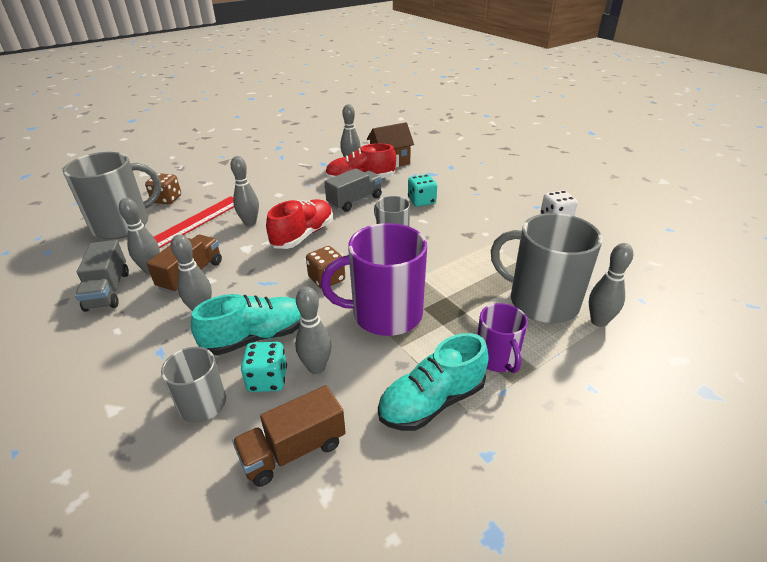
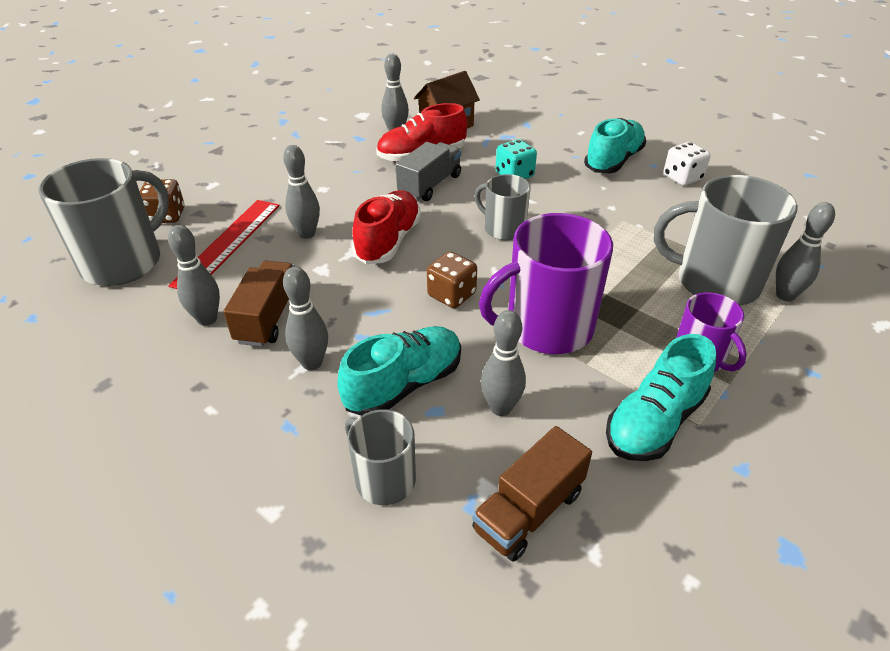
camera: 15 degrees left, 5 degrees up
(108, 290) = (162, 358): grey truck -> none
(267, 379) = (449, 434): turquoise dice -> none
(505, 200) = (613, 161): none -> turquoise shoe

